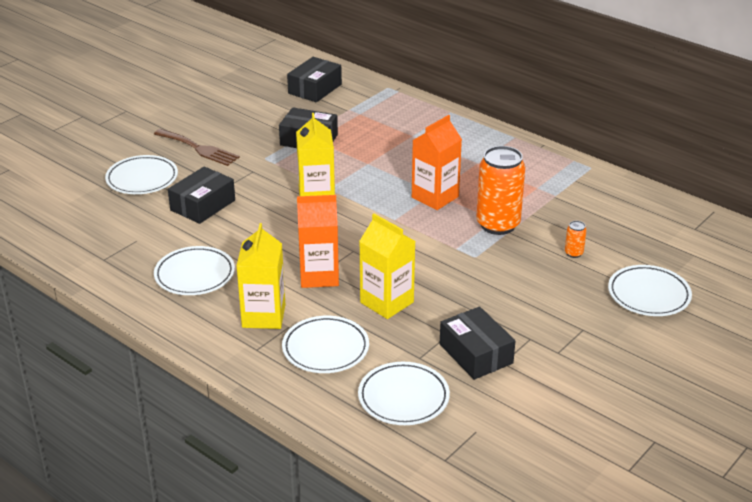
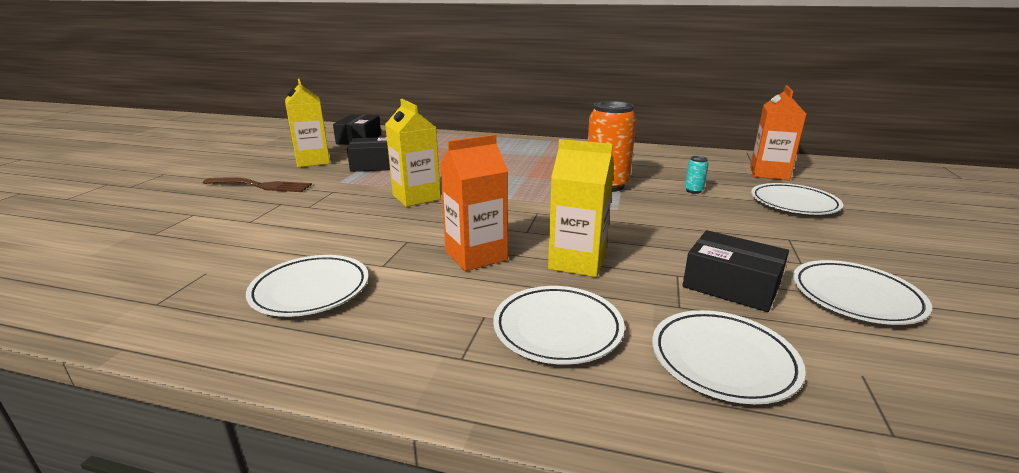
camera: 25 degrees left, 10 degrees down
(142, 179) = (198, 217): white plate -> white plate (855, 297)
(203, 205) = (288, 224): black box -> none
(263, 316) = (440, 313): yellow carton -> yellow carton (313, 161)
(435, 197) = (530, 179): orange carton -> orange carton (769, 173)
(573, 253) = (693, 191): orange can -> turquoise can

